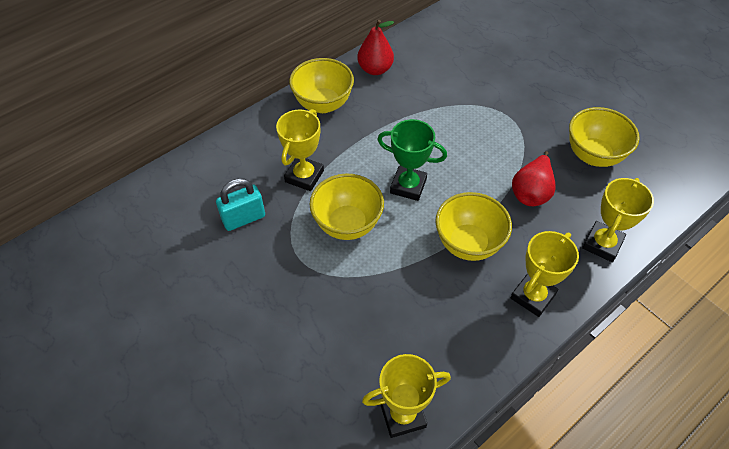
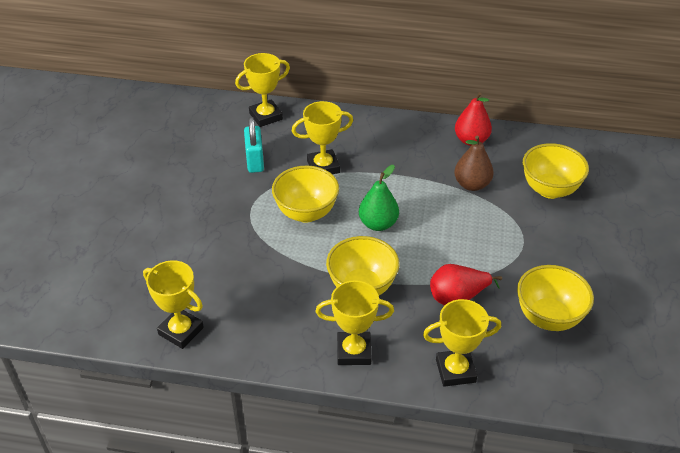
camera: 50 degrees right, 10 degrees down
(194, 173) = (265, 116): none -> yellow trophy
(244, 218) = (255, 161): turquoise padlock -> turquoise padlock turned 60 degrees clockwise
(323, 104) = (400, 135): yellow bowl -> yellow bowl (549, 189)
(408, 186) = (378, 224): green trophy -> green pear
(422, 102) = (472, 184): none -> brown pear

